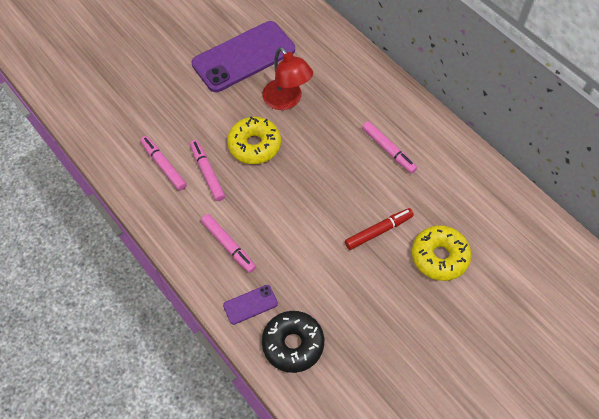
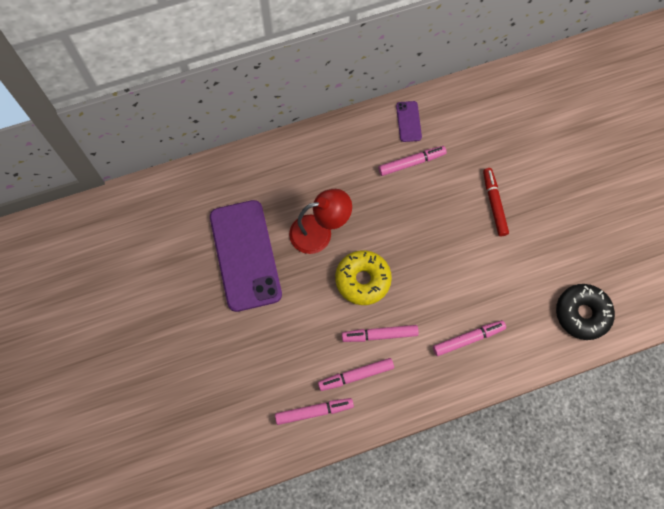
camera: 70 degrees left, 10 degrees up
(122, 145) = (314, 411): none -> pink marker
(250, 304) = (534, 338): purple phone -> purple phone (408, 121)
(439, 257) = (534, 165): yellow donut -> none

